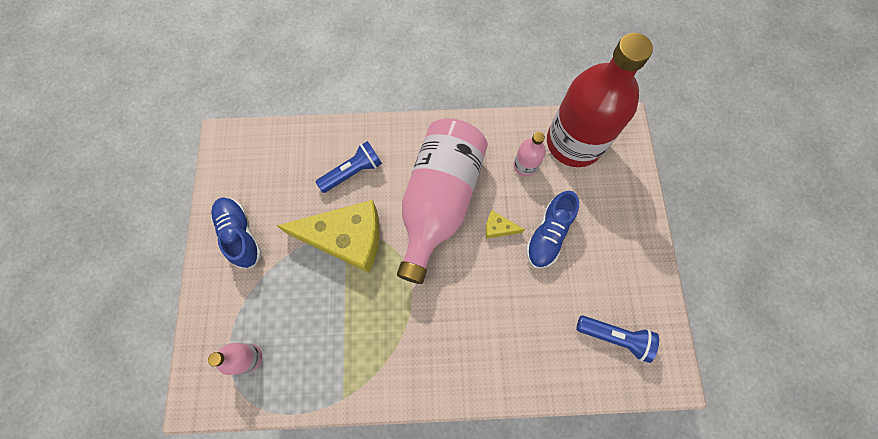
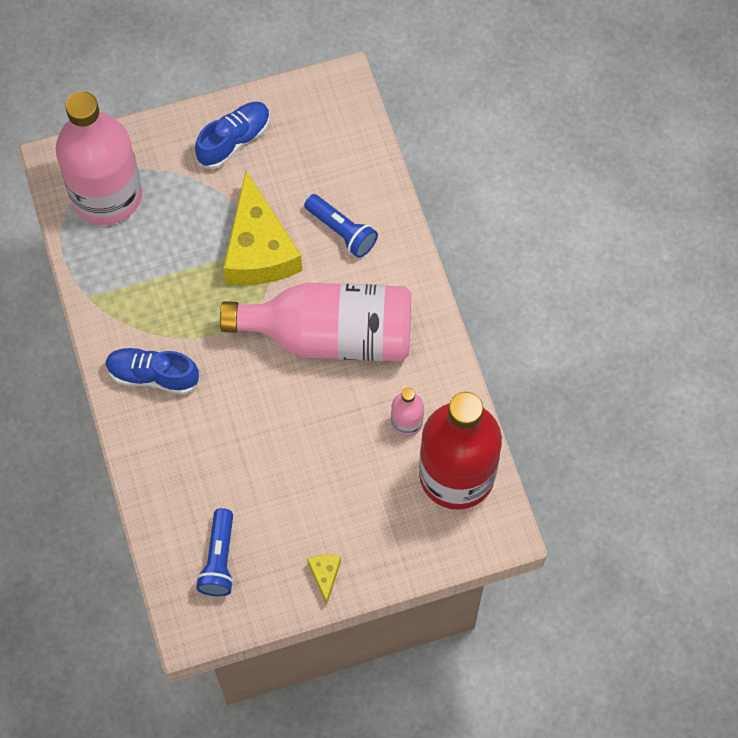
camera: 75 degrees right, 5 degrees down
(249, 358) = (107, 195): pink bottle -> pink bottle, size x2.37
(498, 228) = (316, 408): yellow cheese -> yellow cheese (325, 575)
(548, 235) = (323, 466): blue shoe -> blue shoe (153, 375)

